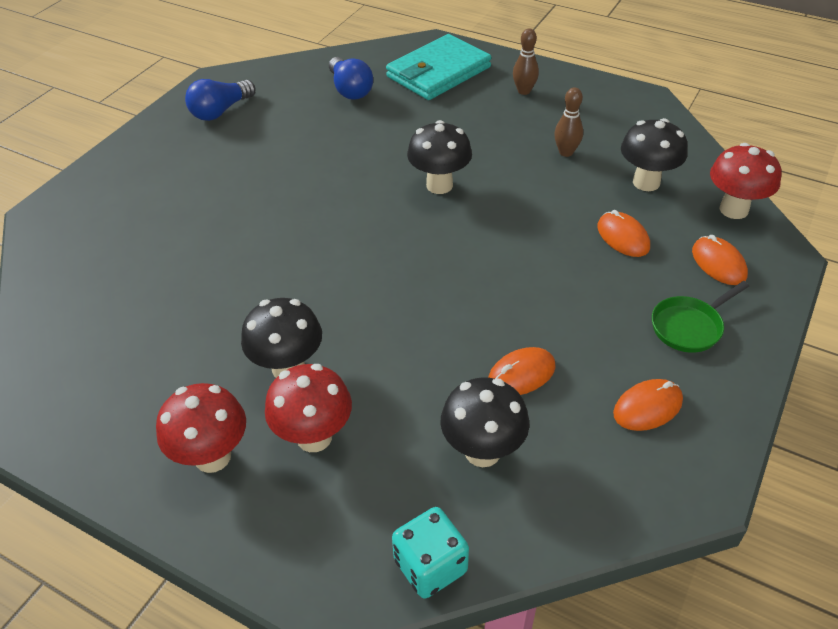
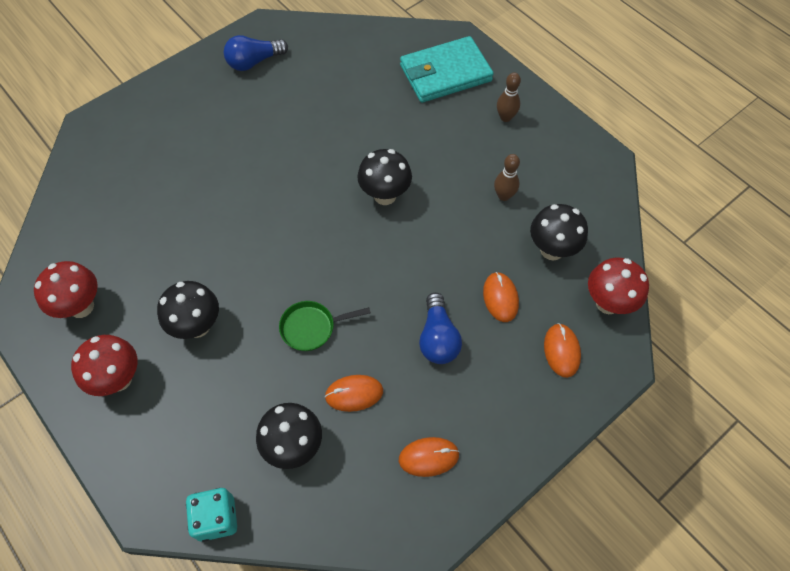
camera: 20 degrees right, 15 degrees up
(314, 437) = (189, 389): red mushroom -> red mushroom (81, 306)
(350, 90) = (364, 70): blue light bulb -> blue light bulb (438, 338)
(689, 326) = (502, 400): green pan -> green pan (312, 327)

